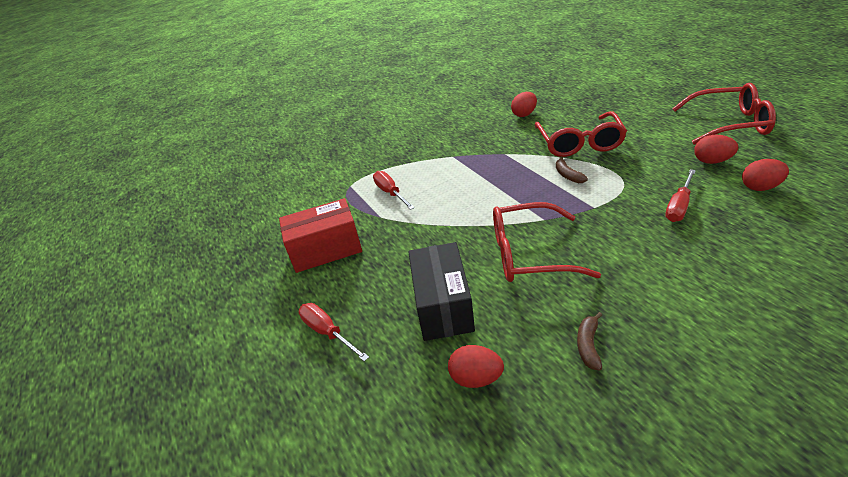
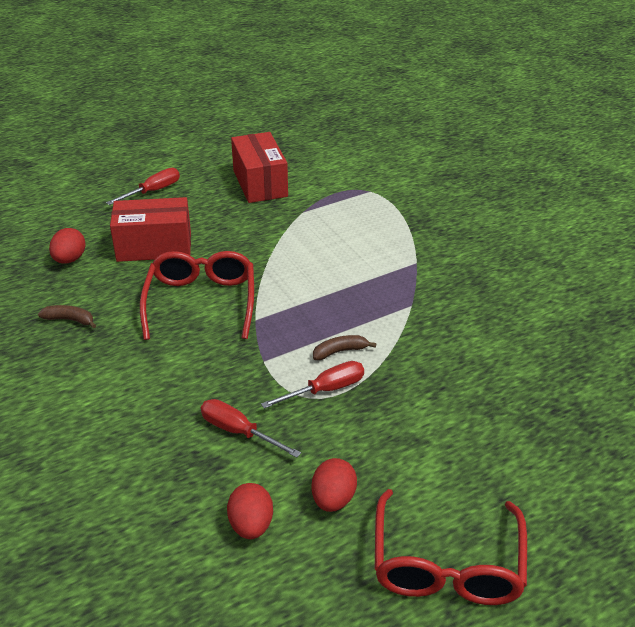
camera: 85 degrees right, 0 degrees up
(390, 193) = (345, 217): red screwdriver -> red screwdriver (325, 390)
(443, 306) = (154, 247): black box -> red box
(524, 114) = (527, 335): red egg -> none
(579, 143) = (422, 376): red glasses -> none

